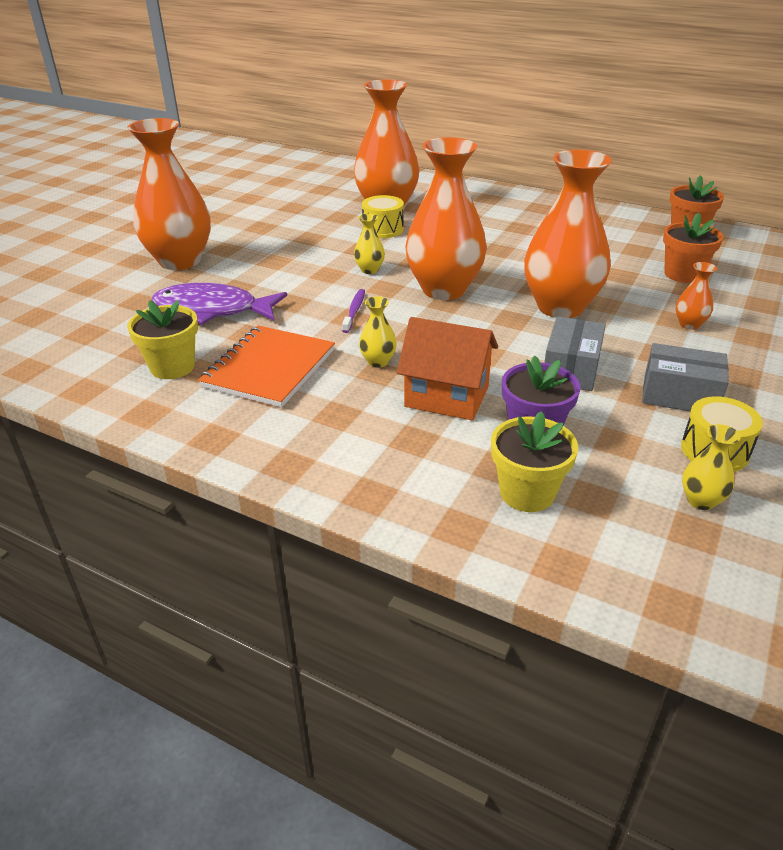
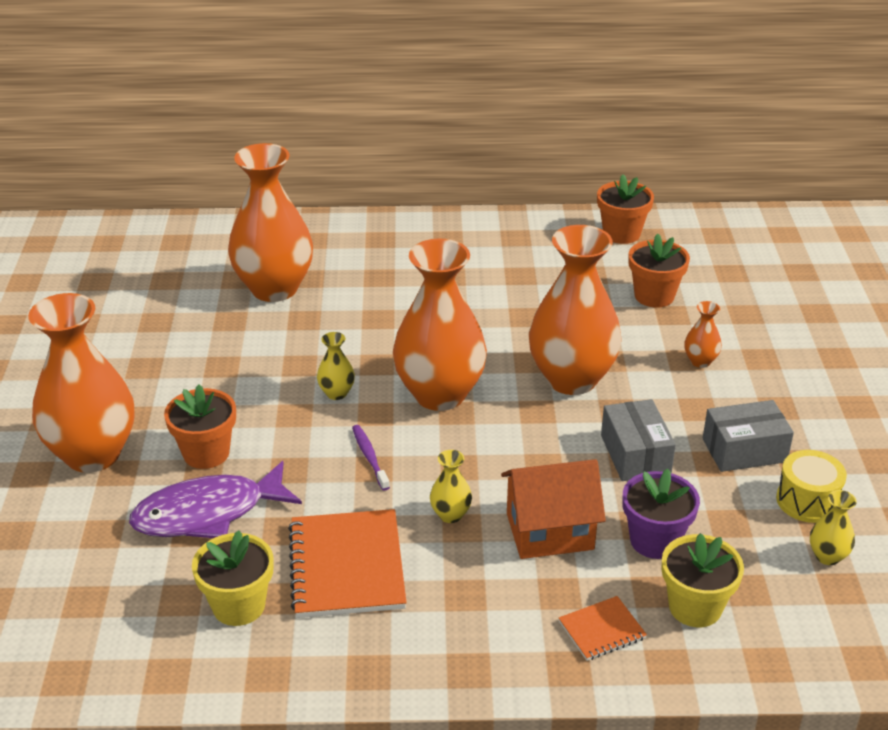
camera: 30 degrees left, 0 degrees up
(248, 279) = (206, 453): none -> orange flower pot
(383, 229) = (299, 326): yellow drum -> none
(425, 479) = (602, 630): none -> orange notebook

